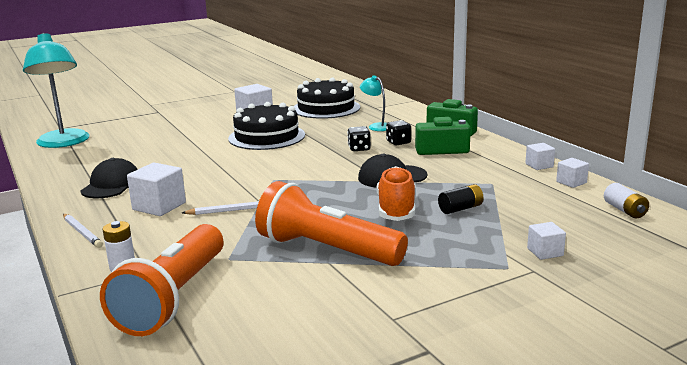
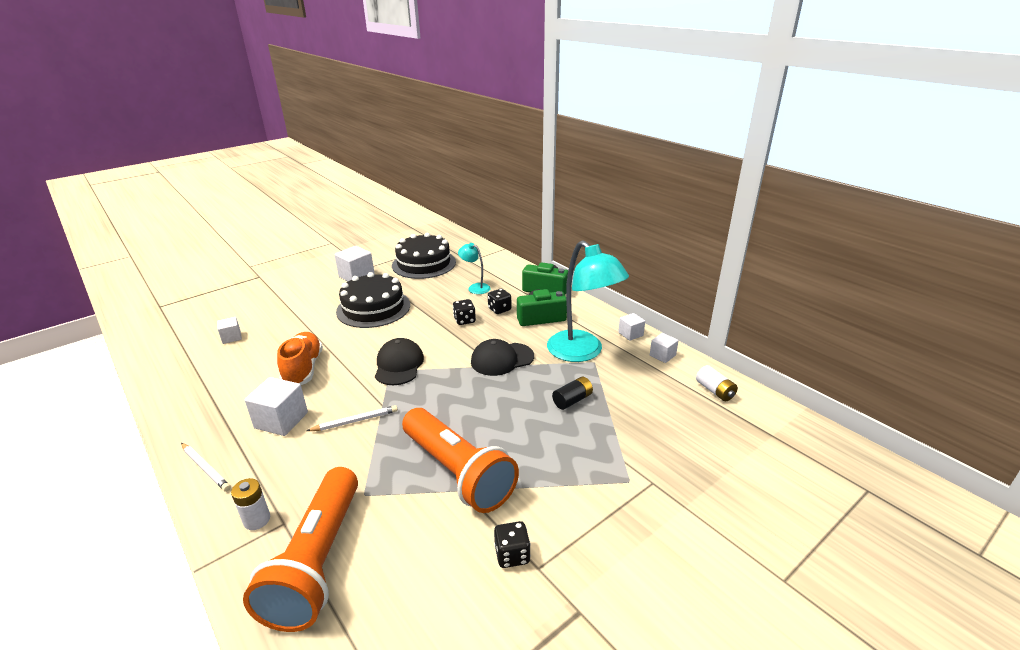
camera: 10 degrees left, 10 degrees up
(64, 143) = (167, 329): turquoise lamp -> turquoise lamp (582, 352)
(111, 185) = (227, 391): black cap -> black cap (399, 365)
(326, 250) = (458, 472): orange flashlight -> orange flashlight turned 150 degrees counterclockwise
(368, 308) = (512, 555): none -> black dice
(396, 209) = (514, 406): orange shoe -> orange shoe (303, 369)
(545, 252) = (658, 455): white cube -> white cube (231, 337)

